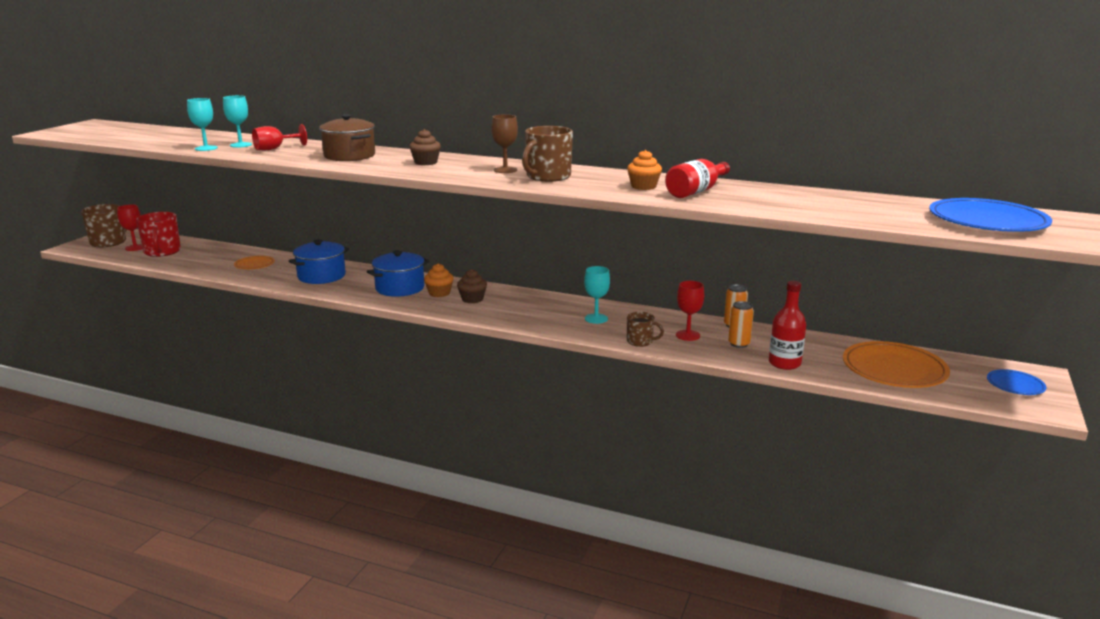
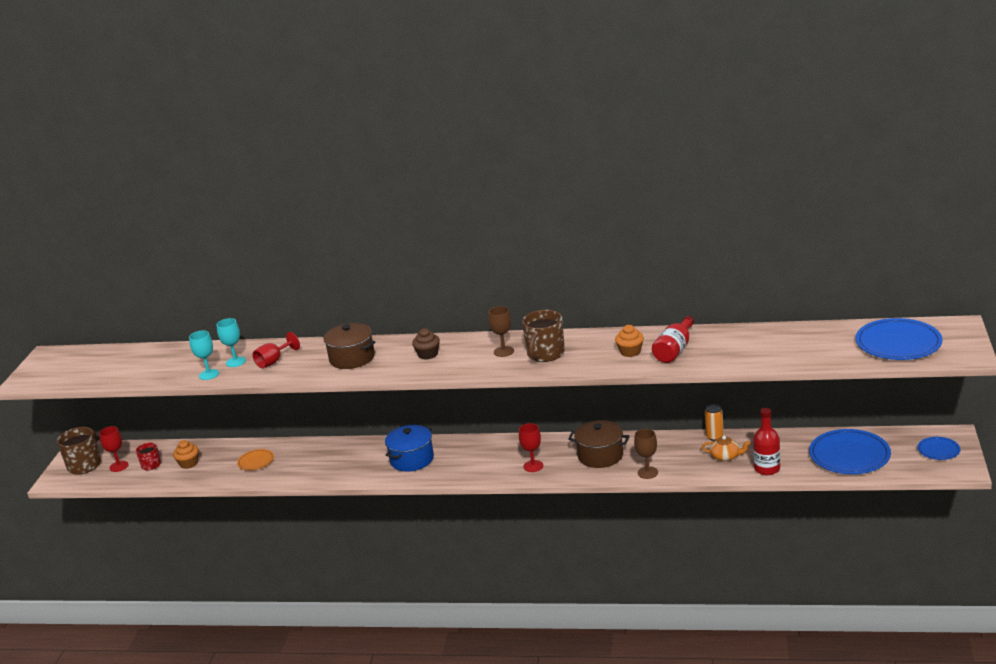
camera: 10 degrees left, 5 degrees up
(162, 252) = (151, 465): red mug -> red mug, size x0.58
(321, 276) = (330, 461): blue pot -> none
(439, 293) = (451, 457): orange cupcake -> orange cupcake (189, 463)
(472, 299) = (484, 458): brown cupcake -> none
(596, 318) = (600, 456): turquoise goblet -> brown pot
(640, 341) = (647, 472): brown mug -> brown goblet
(688, 335) = (682, 457): red goblet -> red goblet (533, 466)
(739, 344) = (725, 456): orange can -> orange teapot
(894, 369) = (849, 455): orange plate -> blue plate

